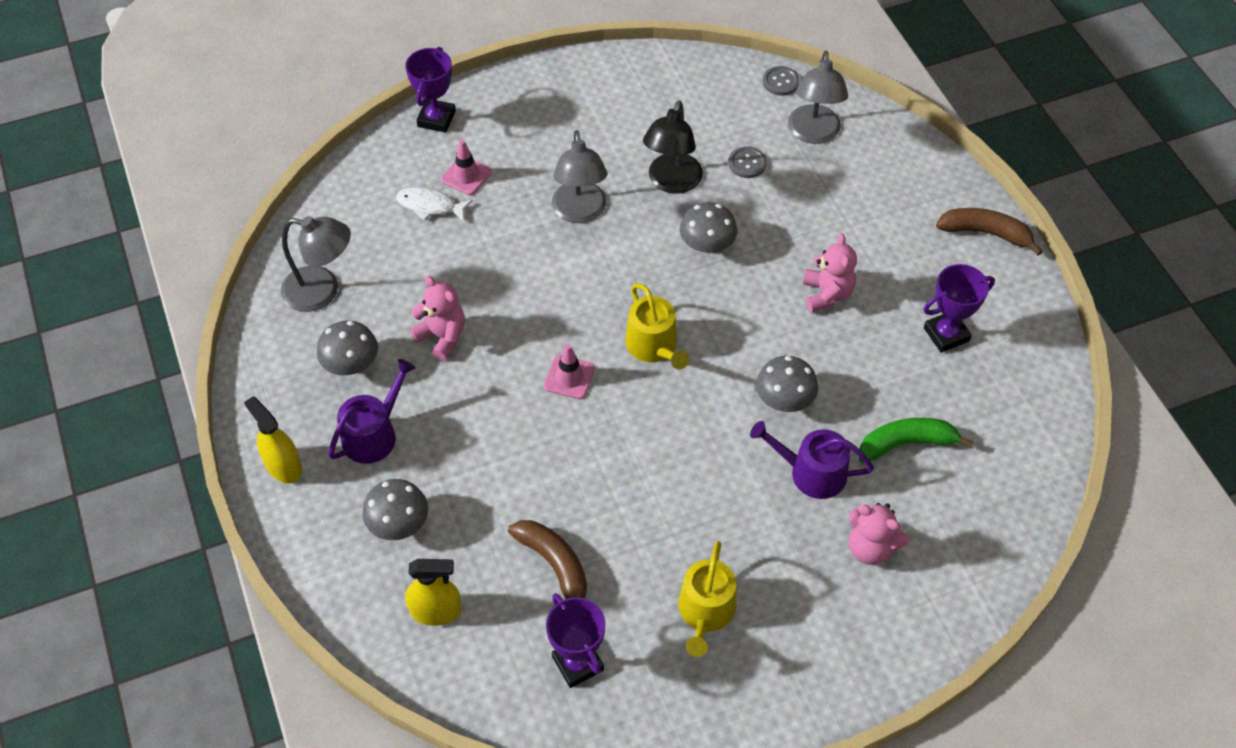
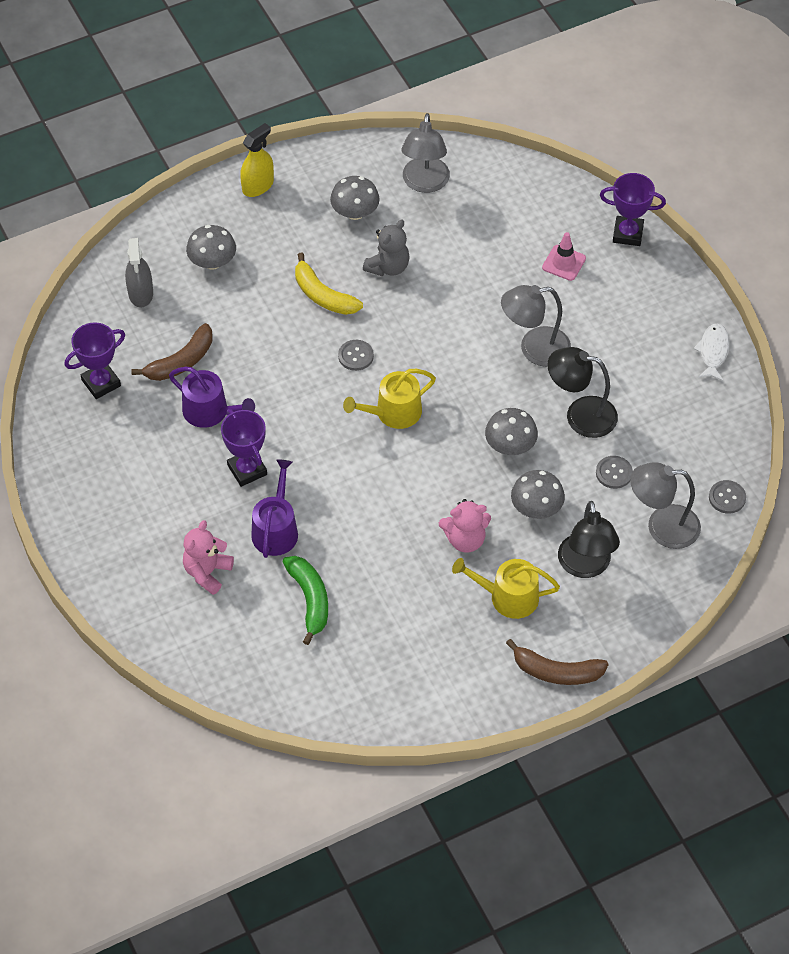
camera: 85 degrees right, 0 degrees up
(374, 434) = (290, 236): purple watering can -> purple watering can (210, 412)
(430, 206) = (525, 242): white fish -> white fish (713, 352)
(436, 611) = (141, 293): yellow spray bottle -> grey spray bottle
(442, 336) = (388, 267): pink teddy bear -> grey teddy bear
(474, 405) = (323, 295): none -> yellow banana
(569, 377) = (356, 356): pink traffic cone -> grey button
(706, 612) = (145, 461): yellow watering can -> yellow watering can (508, 597)
(784, 399) = (347, 509): grey mushroom -> grey mushroom (536, 508)
(860, 197) = (585, 566): none -> black lamp
(946, 334) = (430, 634): purple trophy -> purple trophy (247, 470)
(986, 233) = (556, 672): brown banana -> brown banana turned 90 degrees clockwise

